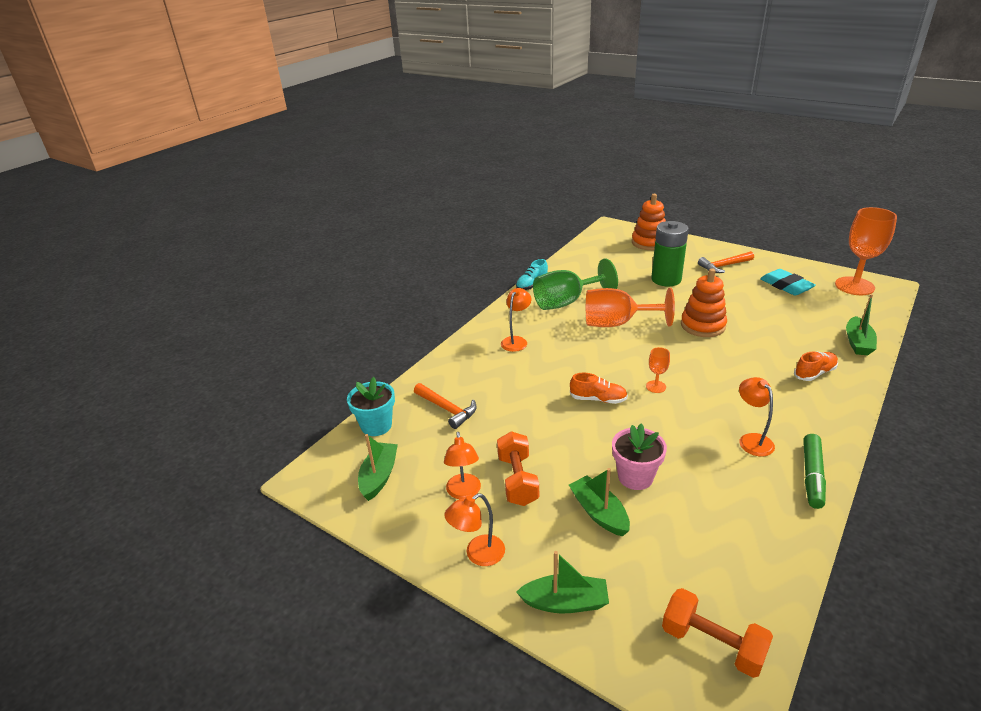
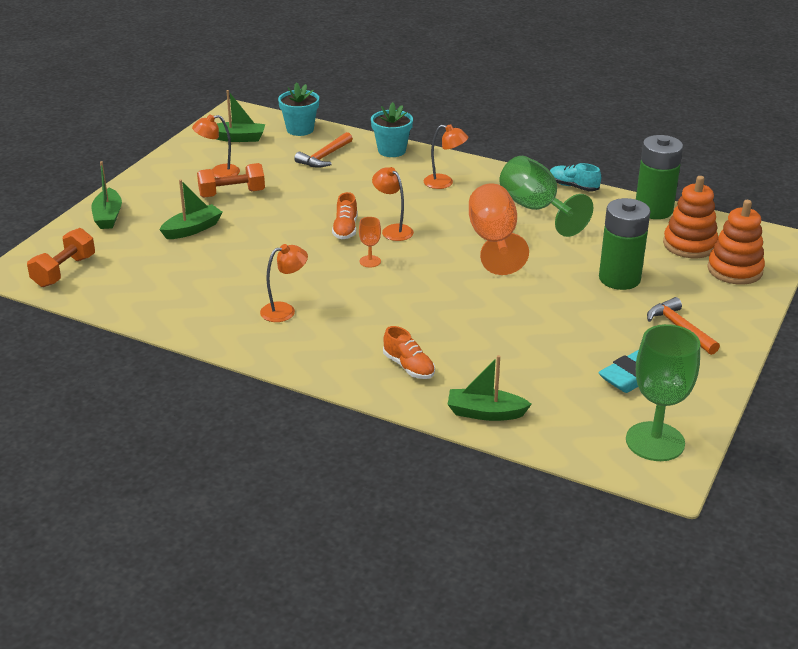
camera: 80 degrees right, 0 degrees up
(446, 366) = (391, 150): none -> turquoise flower pot
(478, 554) = (155, 182): orange lamp -> orange lamp (393, 230)
(570, 259) = (653, 210): none -> green battery
(635, 477) = (233, 246): pink flower pot -> none
(703, 325) = (503, 298): orange stacking toy -> orange stacking toy (689, 245)
(812, 476) = (232, 338): green marker -> none
(854, 286) = (655, 441): orange goblet -> green goblet

